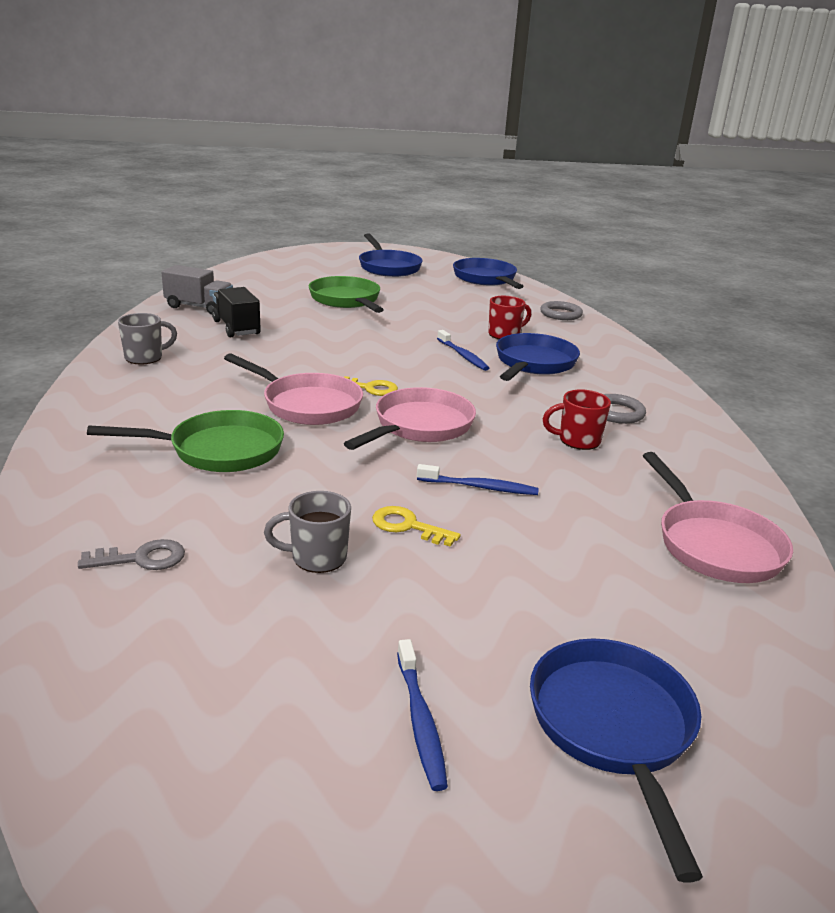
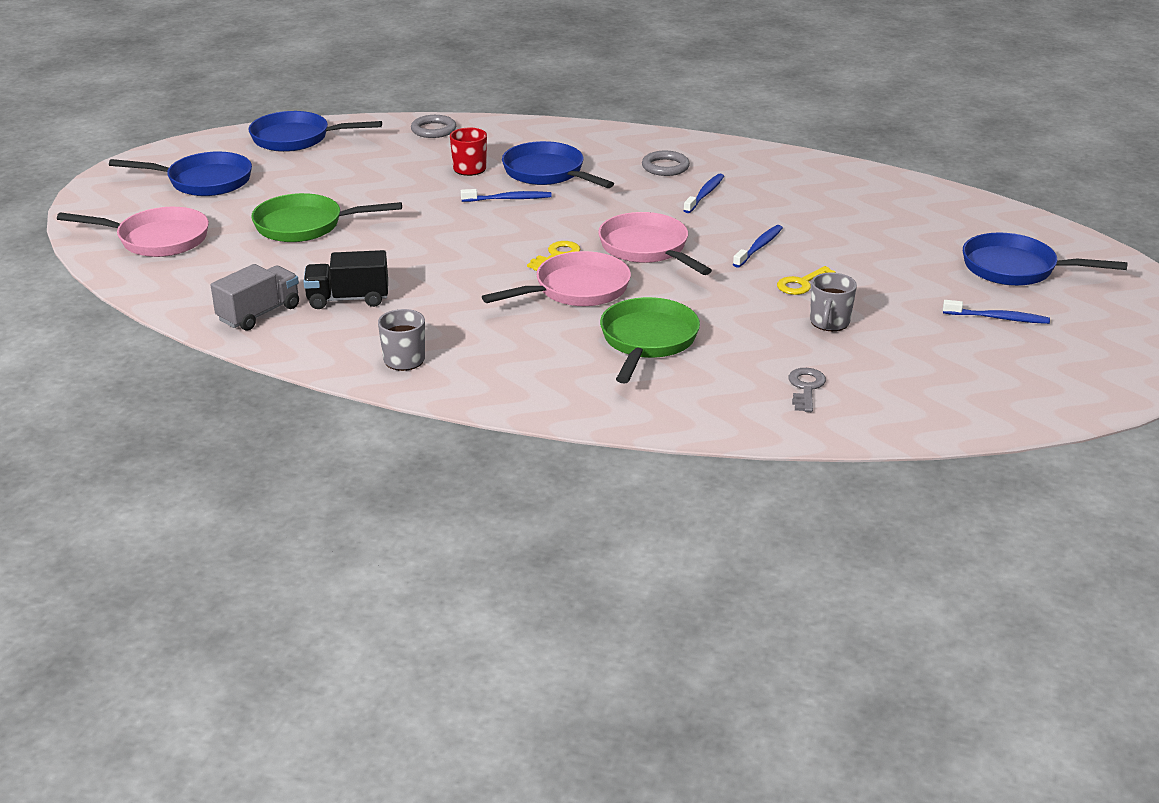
camera: 65 degrees left, 5 degrees up
(577, 440) = (705, 194): red mug -> blue toothbrush
(714, 545) = (864, 191): pink pan -> pink pan (157, 239)

